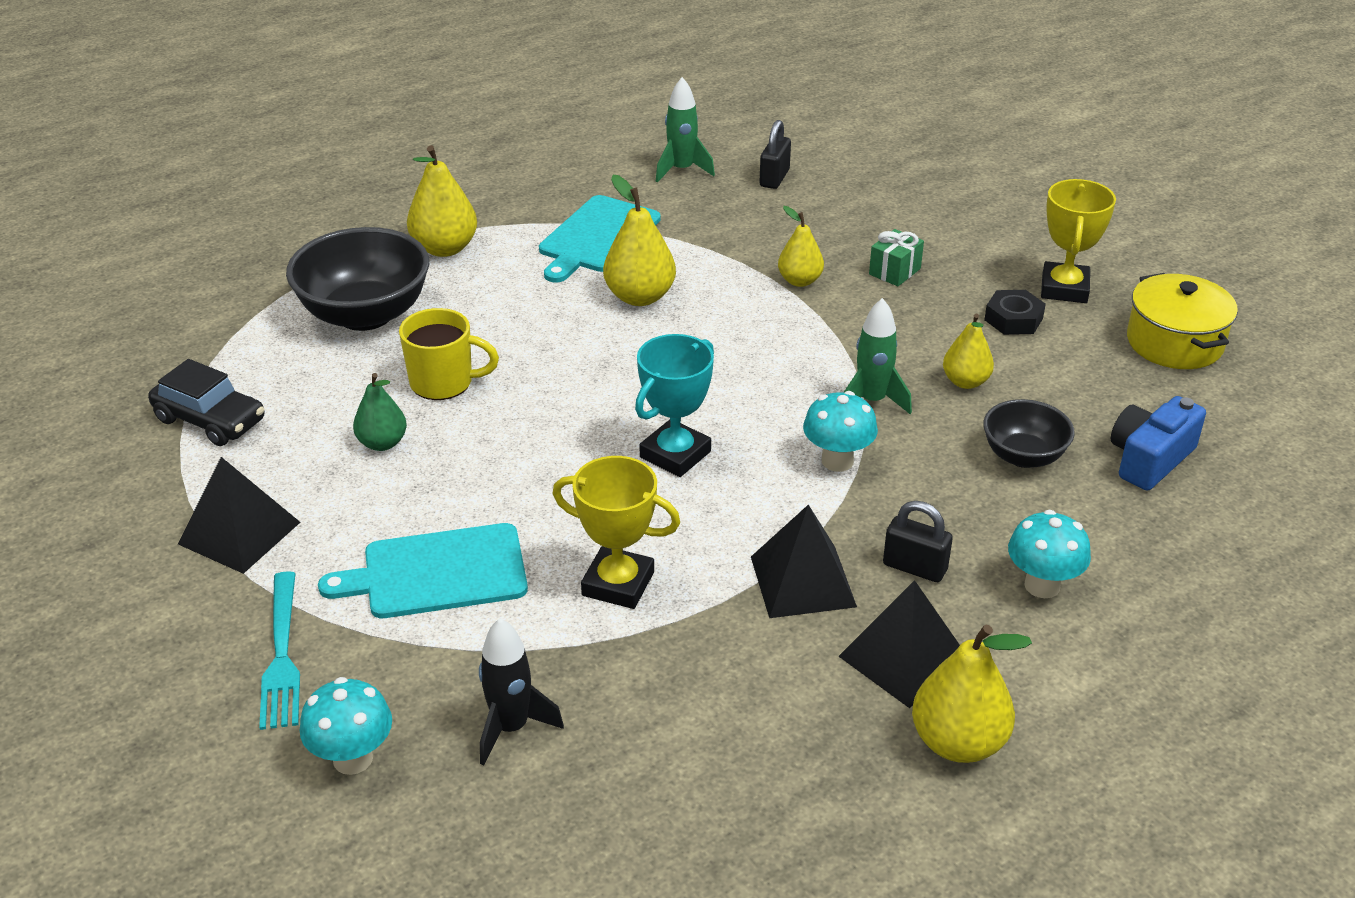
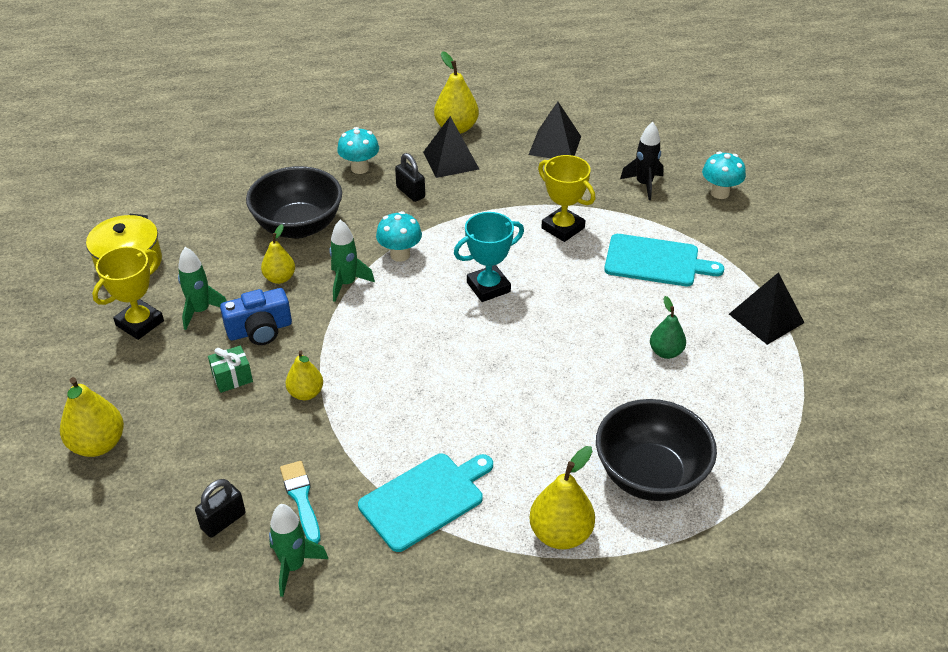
camera: 155 degrees left, 5 degrees up
(210, 420) = (782, 409): black car -> none
(282, 656) = (748, 244): turquoise fork -> none
(443, 383) = (610, 387): yellow mug -> none
(640, 297) = (432, 419): yellow pear -> yellow pear (98, 444)
(718, 208) = (301, 498): none -> turquoise brush
(802, 581) = (470, 202): black pyramid -> black pyramid (555, 145)
(1013, 319) = (200, 311): black nut -> green rocket
(1023, 456) = (298, 226): black bowl -> black bowl, size x1.75
(1149, 459) = (236, 205): blue camera -> blue camera (260, 330)

